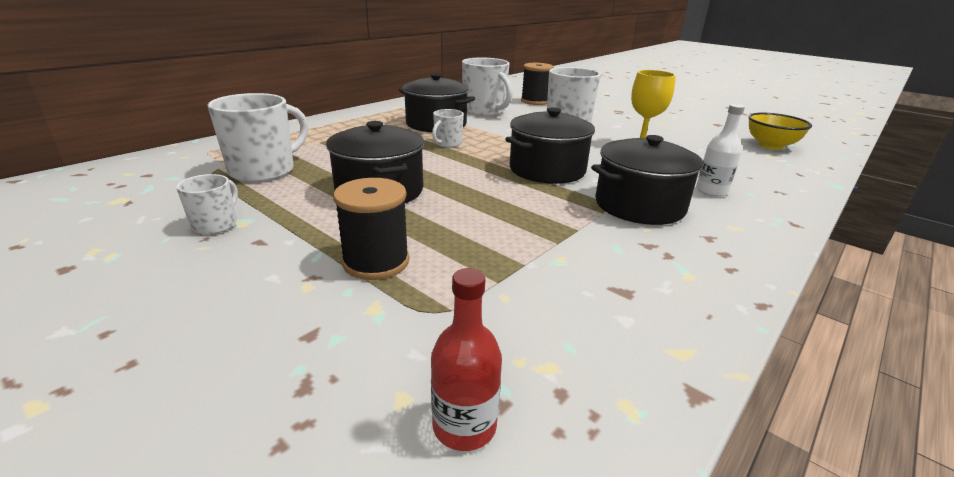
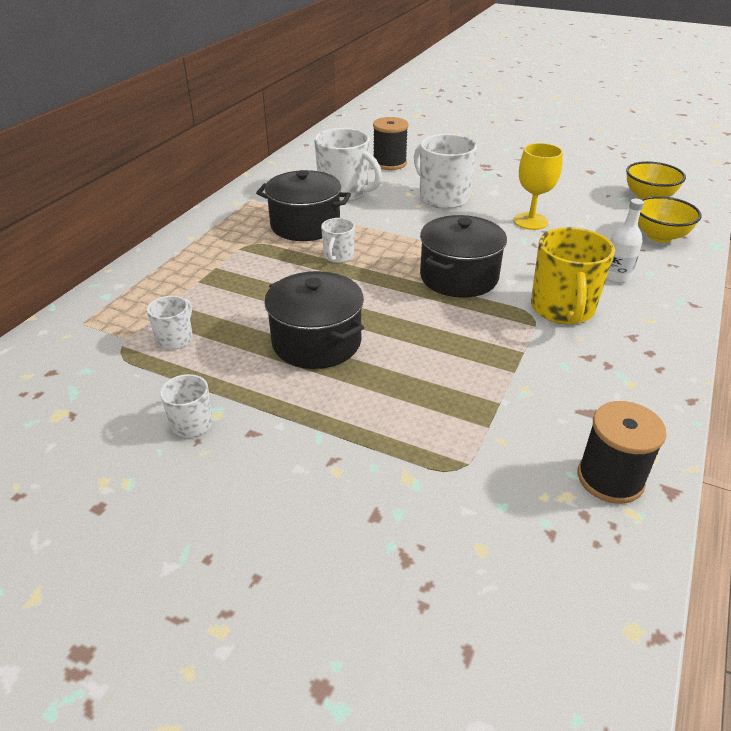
camera: 15 degrees left, 10 degrees up
(264, 171) = (175, 339): white mug -> white mug, size x0.53
(376, 262) = (375, 430): black spool -> black spool (610, 478)
(464, 426) = (535, 556): red bottle -> none
(639, 205) = (562, 309): black pot -> yellow mug
(772, 171) = (659, 236): none -> yellow bowl

